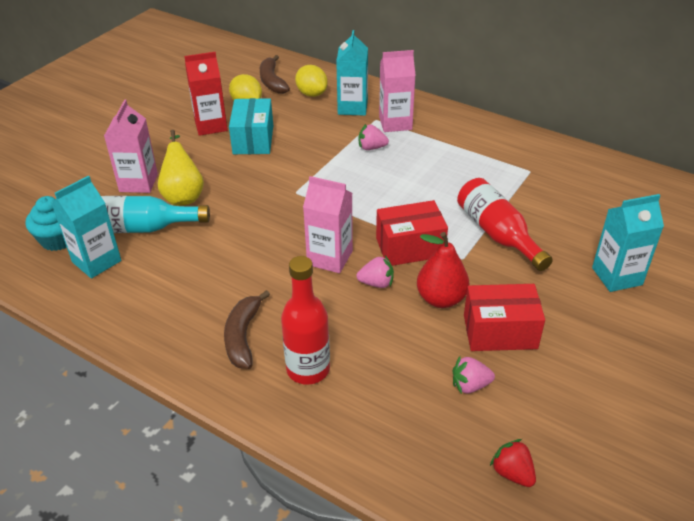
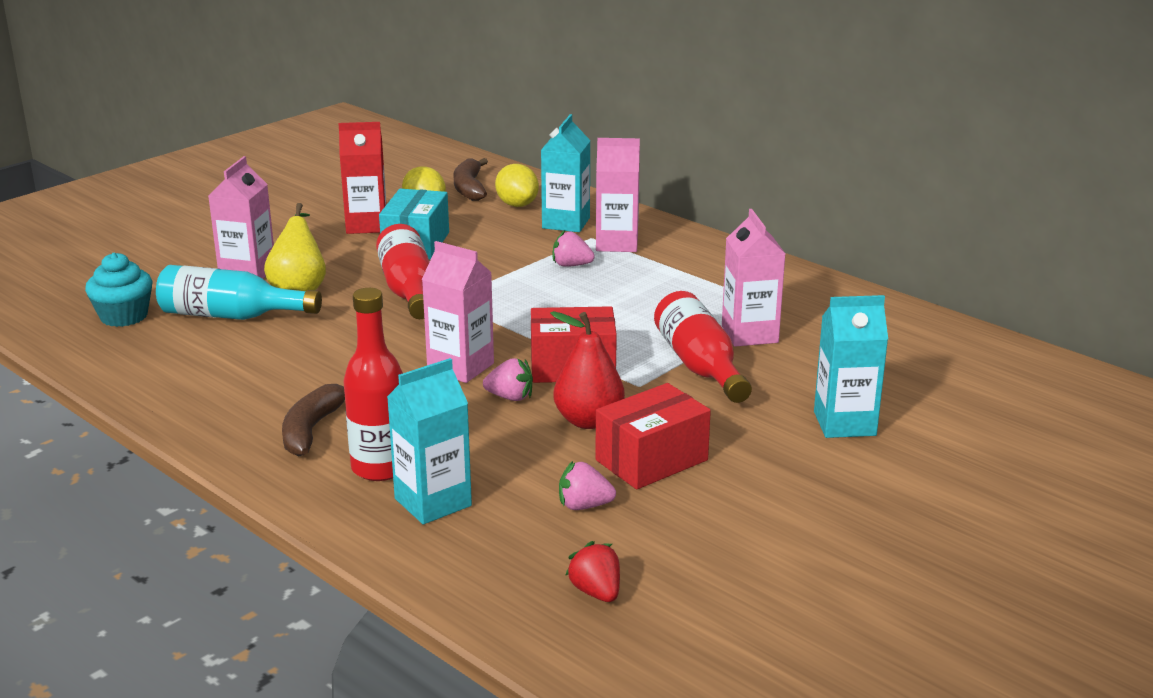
camera: 10 degrees right, 15 degrees down
(96, 261) = (162, 341): turquoise carton -> turquoise carton (433, 502)
(264, 186) = (408, 290): none -> red bottle
(500, 332) = (651, 460): red box -> red box turned 45 degrees counterclockwise
(519, 199) = (749, 334): none -> pink carton

